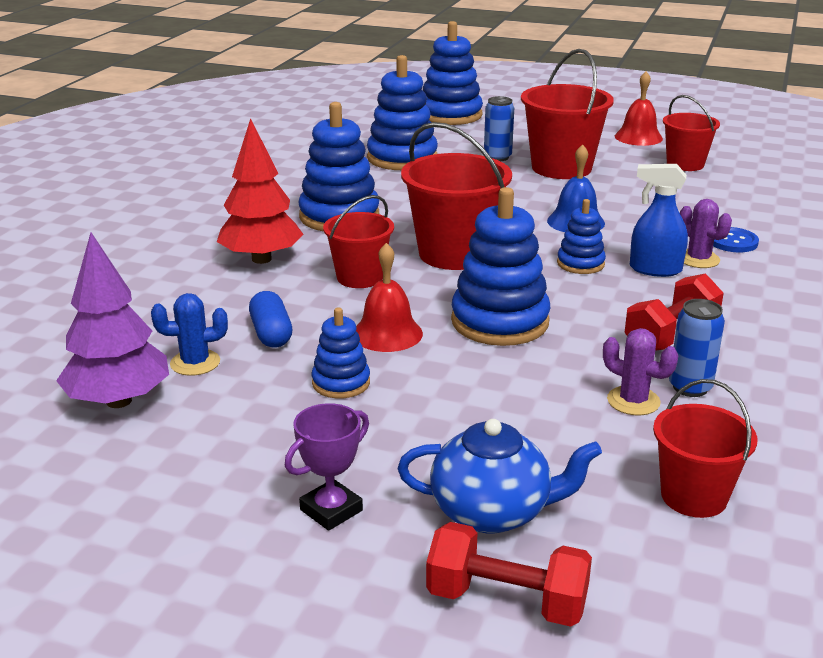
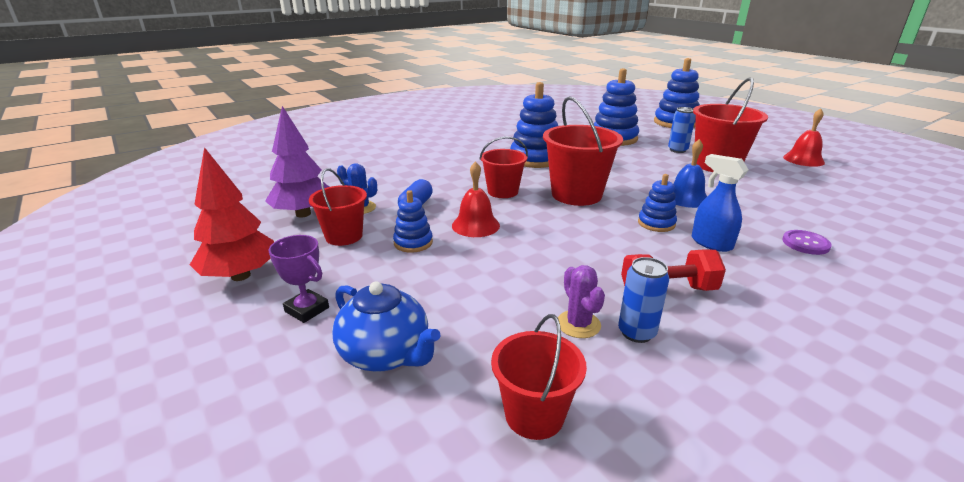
camera: 35 degrees right, 0 degrees up
(261, 259) = (464, 169): red tree -> red tree (241, 276)
(331, 510) = (307, 309): purple trophy -> purple trophy turned 45 degrees clockwise
(500, 322) = (552, 241): blue stacking toy -> none
(506, 601) = (310, 418): red dumbbell -> none
(685, 164) = (824, 183): red bucket -> red bucket (344, 236)
(698, 259) = (758, 247): purple cactus -> none
(732, 242) = (805, 243): blue button -> purple button

